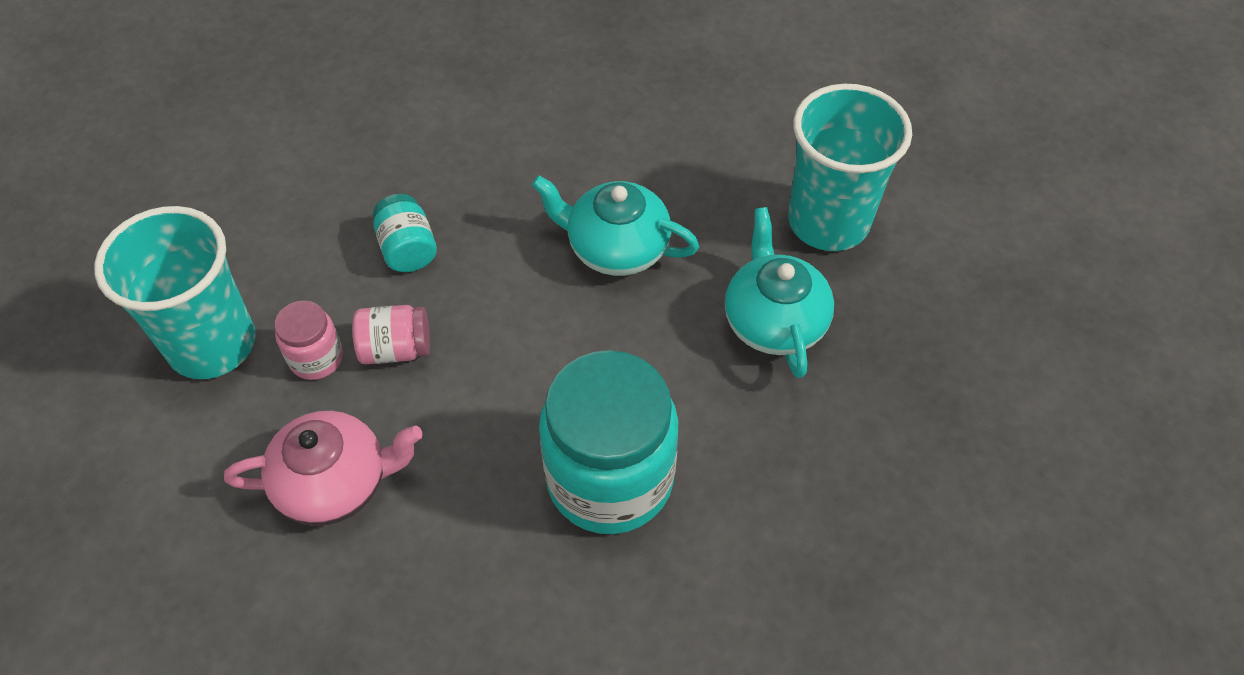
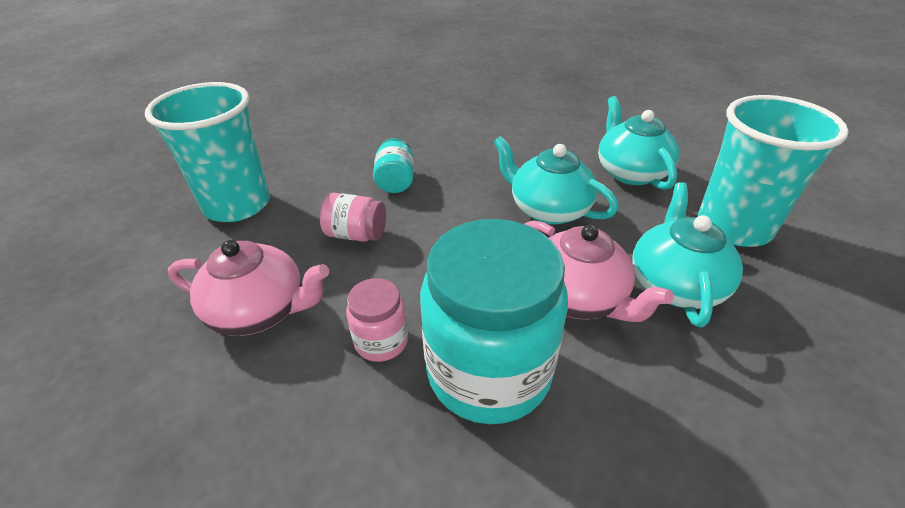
camera: 20 degrees right, 15 degrees down
(316, 358) = (298, 227): pink jar -> pink jar (381, 341)
(677, 366) = (578, 297): none -> pink teapot
(702, 159) = (630, 172): none -> turquoise teapot

